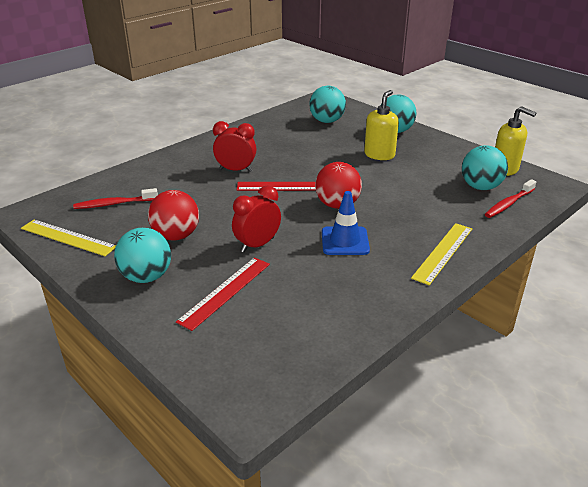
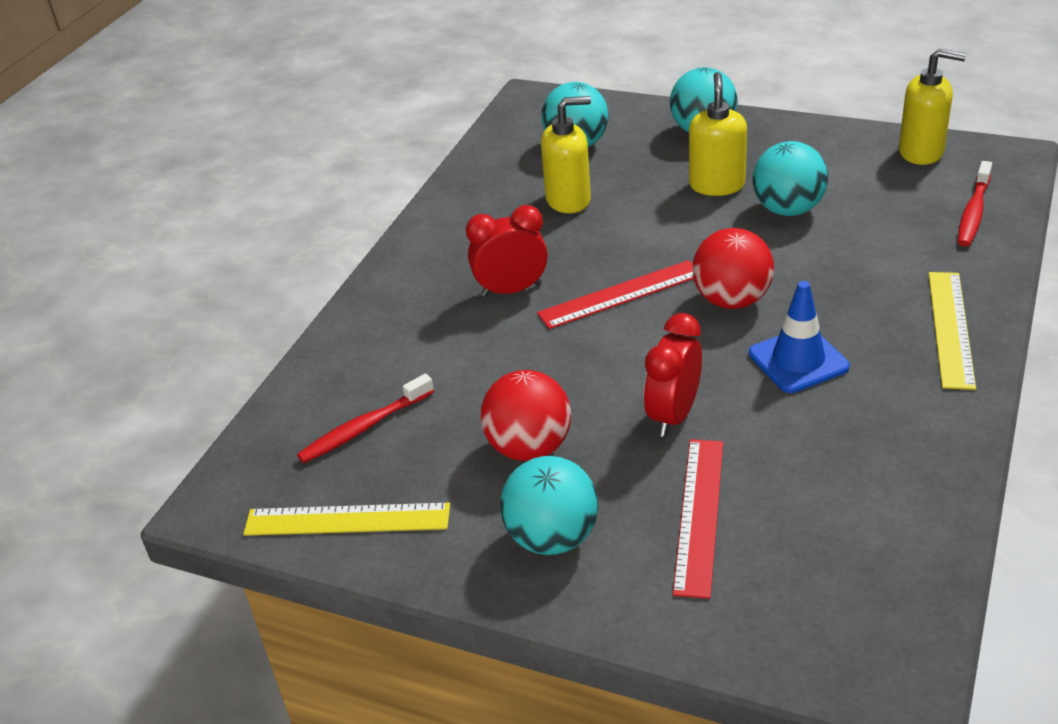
camera: 20 degrees left, 5 degrees up
(300, 142) = (569, 200): none -> yellow soap dispenser
(480, 187) = (912, 196): turquoise ball -> turquoise ball (788, 209)

